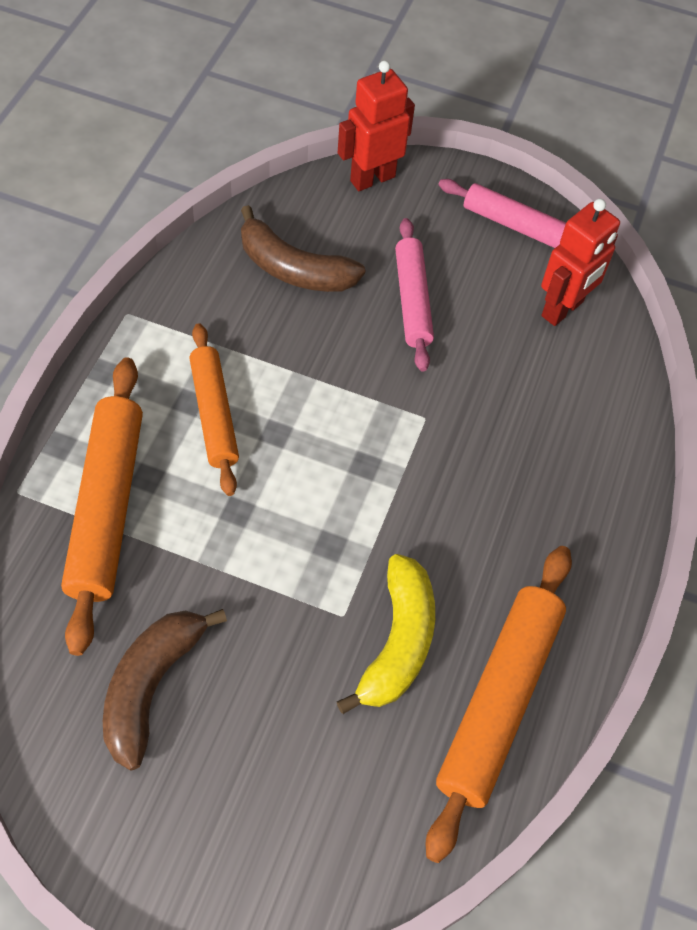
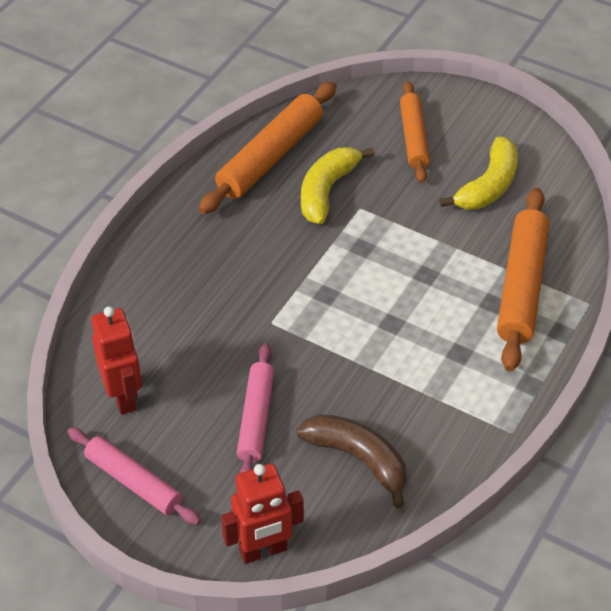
camera: 165 degrees left, 10 degrees down
(151, 686) = (488, 186): brown banana -> yellow banana
(214, 414) = (439, 342): orange rolling pin -> orange rolling pin (414, 138)
(563, 309) = (123, 397): red robot -> red robot turned 105 degrees clockwise

